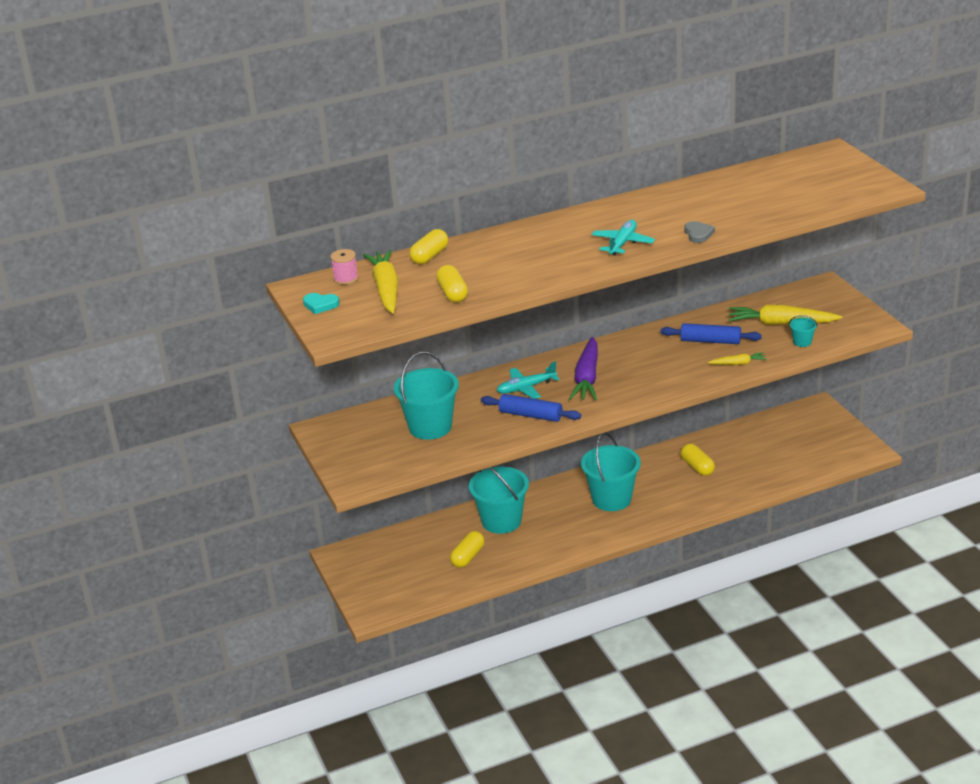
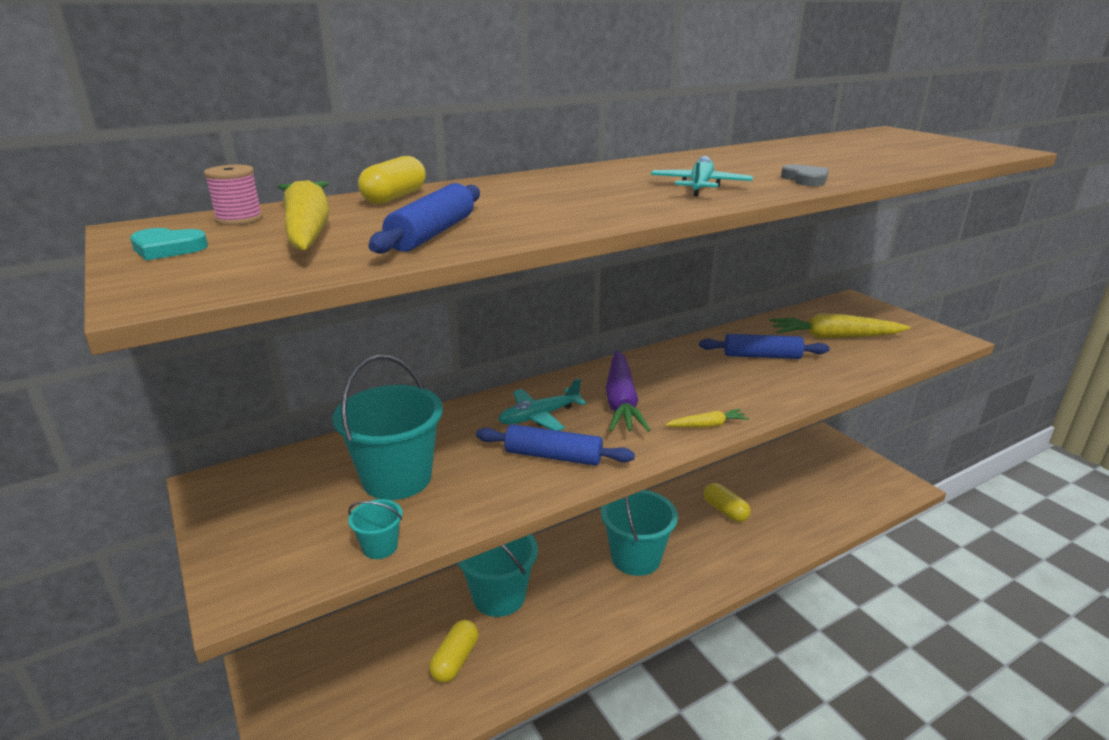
camera: 10 degrees left, 5 degrees down
(452, 293) = (432, 234): yellow capsule -> blue rolling pin
(738, 363) = (813, 381): yellow carrot -> yellow carrot (706, 425)
(802, 342) = (875, 356): turquoise bucket -> turquoise bucket (380, 547)

